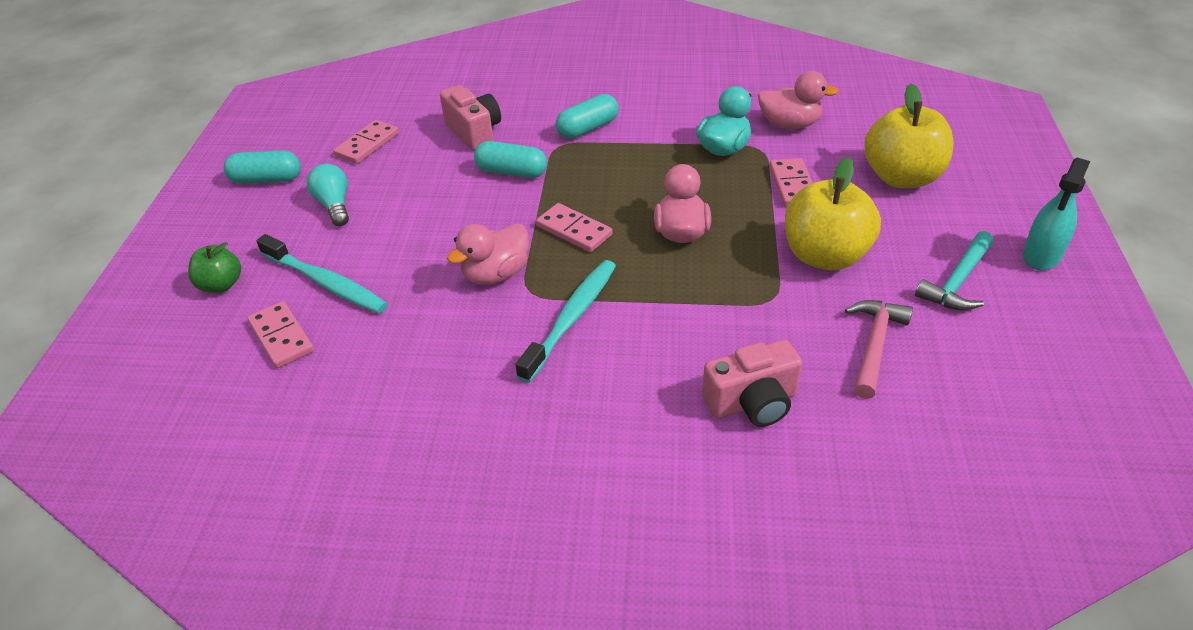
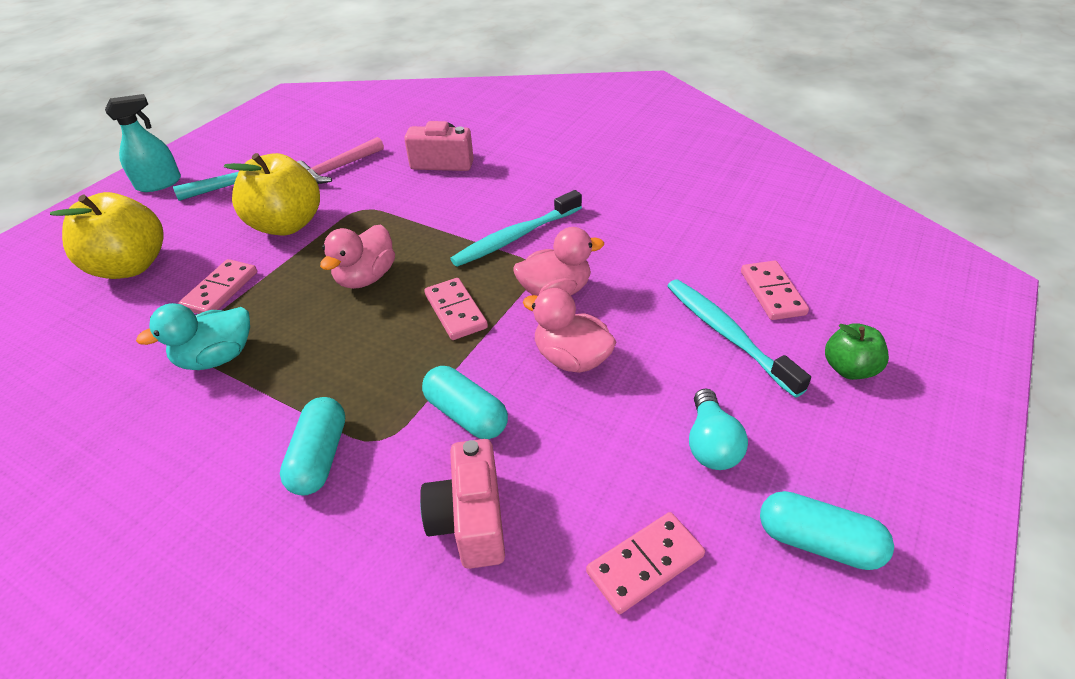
camera: 155 degrees left, 0 degrees up
(587, 128) = (320, 457): turquoise capsule -> turquoise capsule turned 75 degrees counterclockwise
(789, 124) = (113, 365): pink duck -> pink duck (571, 358)

